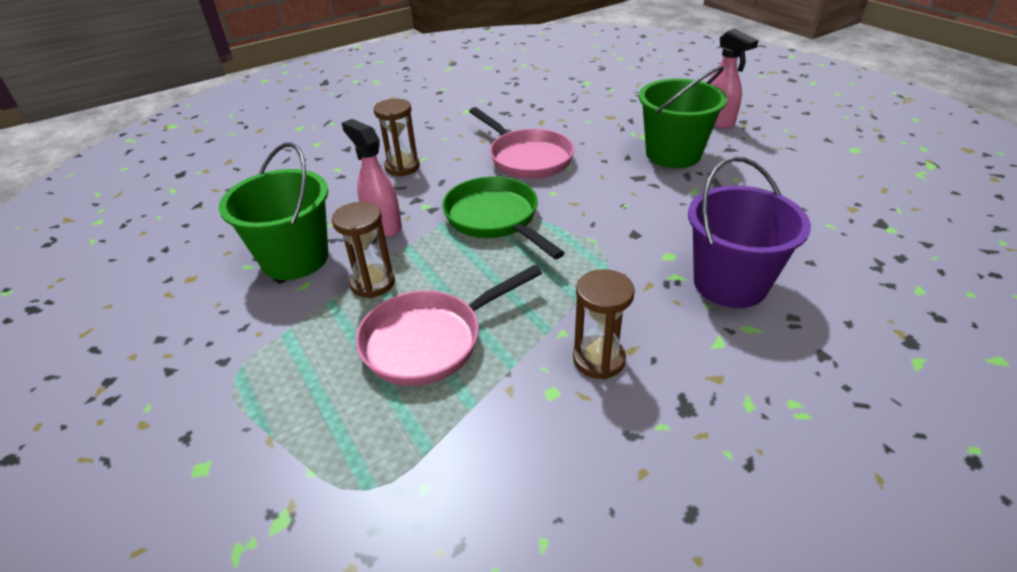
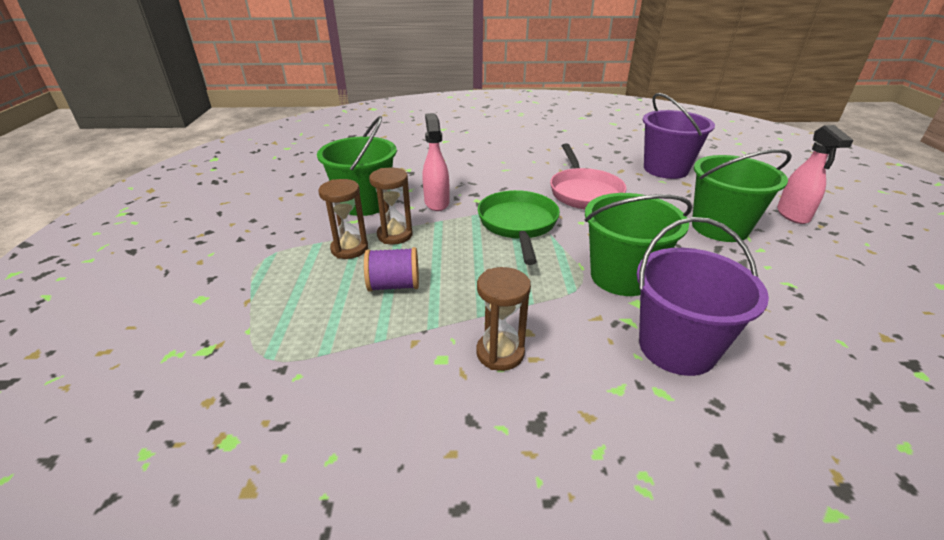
camera: 30 degrees right, 5 degrees down
(402, 167) = (485, 171): brown hourglass -> brown hourglass (349, 249)
(429, 341) = (394, 285): pink pan -> purple spool
(580, 107) = (666, 169): none -> purple bucket
(635, 236) = (621, 276): none -> green bucket

